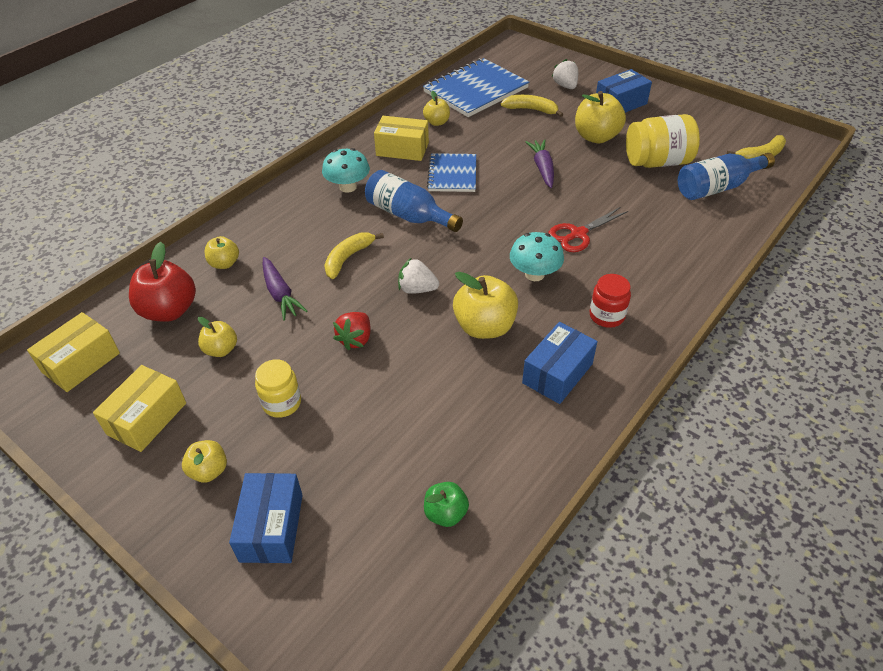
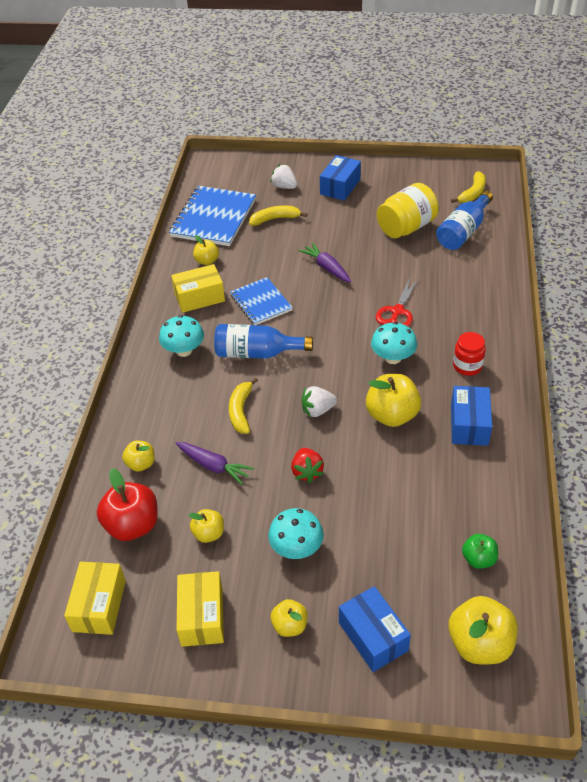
camera: 30 degrees left, 0 degrees up
(282, 403) = (296, 548): yellow jar -> turquoise mushroom
(596, 137) = (345, 224): yellow apple -> yellow apple (479, 644)

